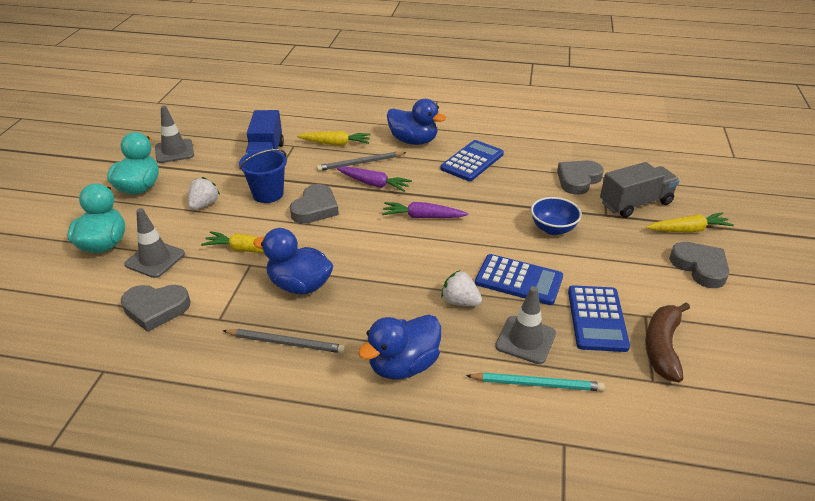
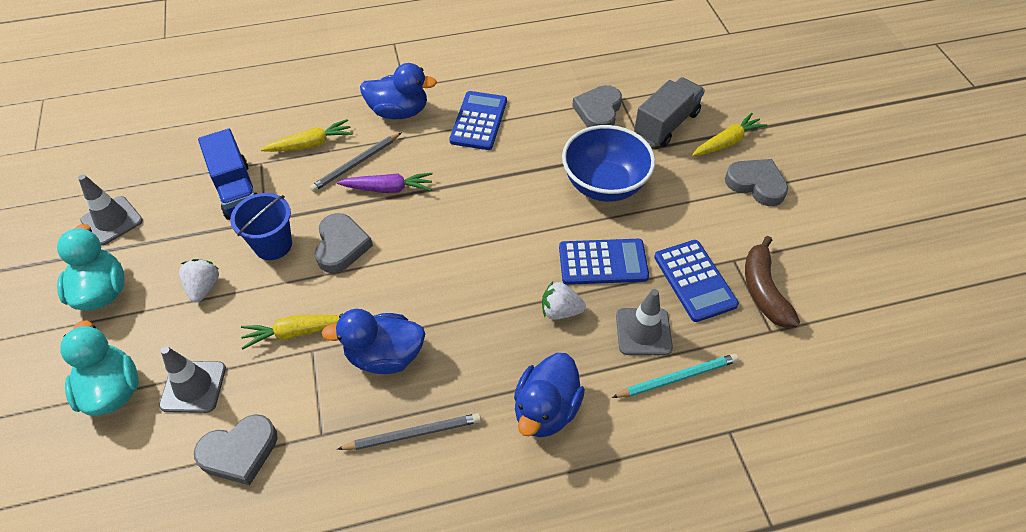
camera: 25 degrees left, 15 degrees up
(423, 217) = (466, 216): purple carrot -> none
(553, 229) = (604, 185): blue bowl -> blue bowl, size x1.67

